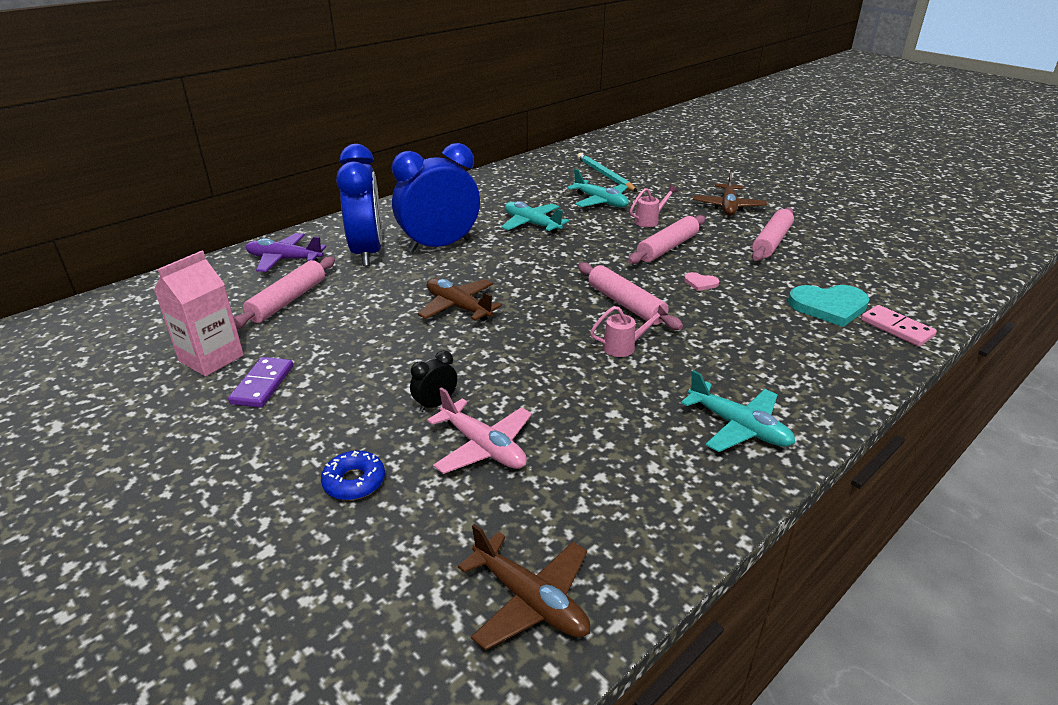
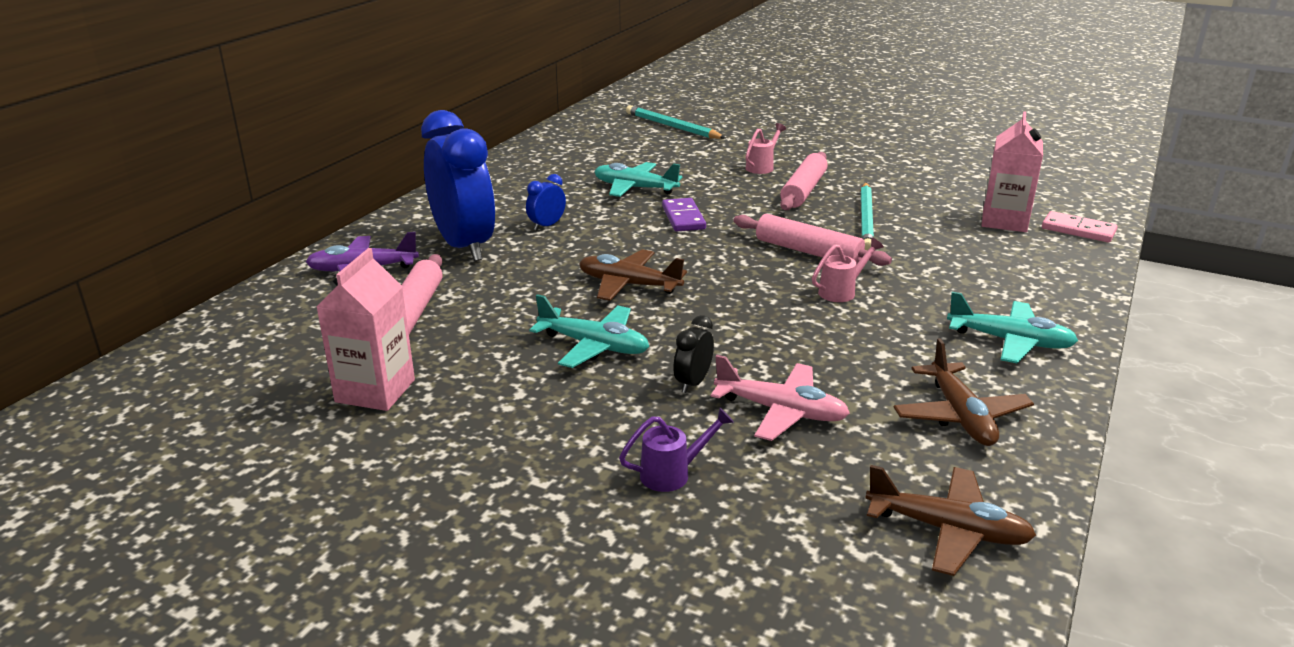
camera: 20 degrees left, 5 degrees down
(263, 385) = (470, 405): purple domino -> purple domino (683, 218)
(354, 482) = (673, 474): blue donut -> purple watering can
(439, 245) = (547, 226): blue clock -> blue clock, size x0.41
(600, 202) = (691, 155): turquoise plane -> turquoise plane (594, 346)
(700, 283) = (866, 219): pink heart -> turquoise pencil
(728, 207) = (831, 142): brown plane -> brown plane (960, 416)
(771, 242) = (903, 170): pink rolling pin -> none
(829, 306) = (1004, 221): turquoise heart -> pink carton

